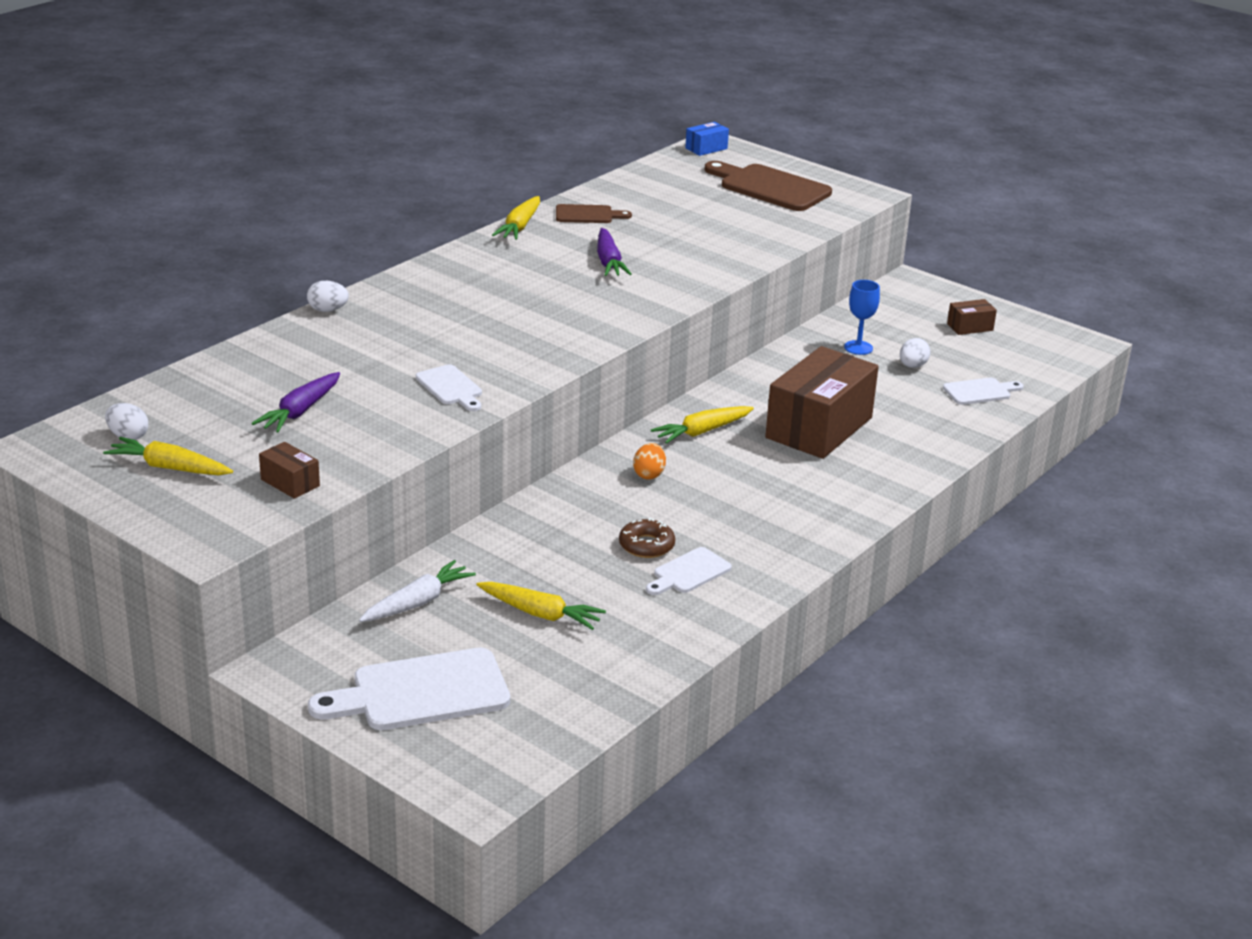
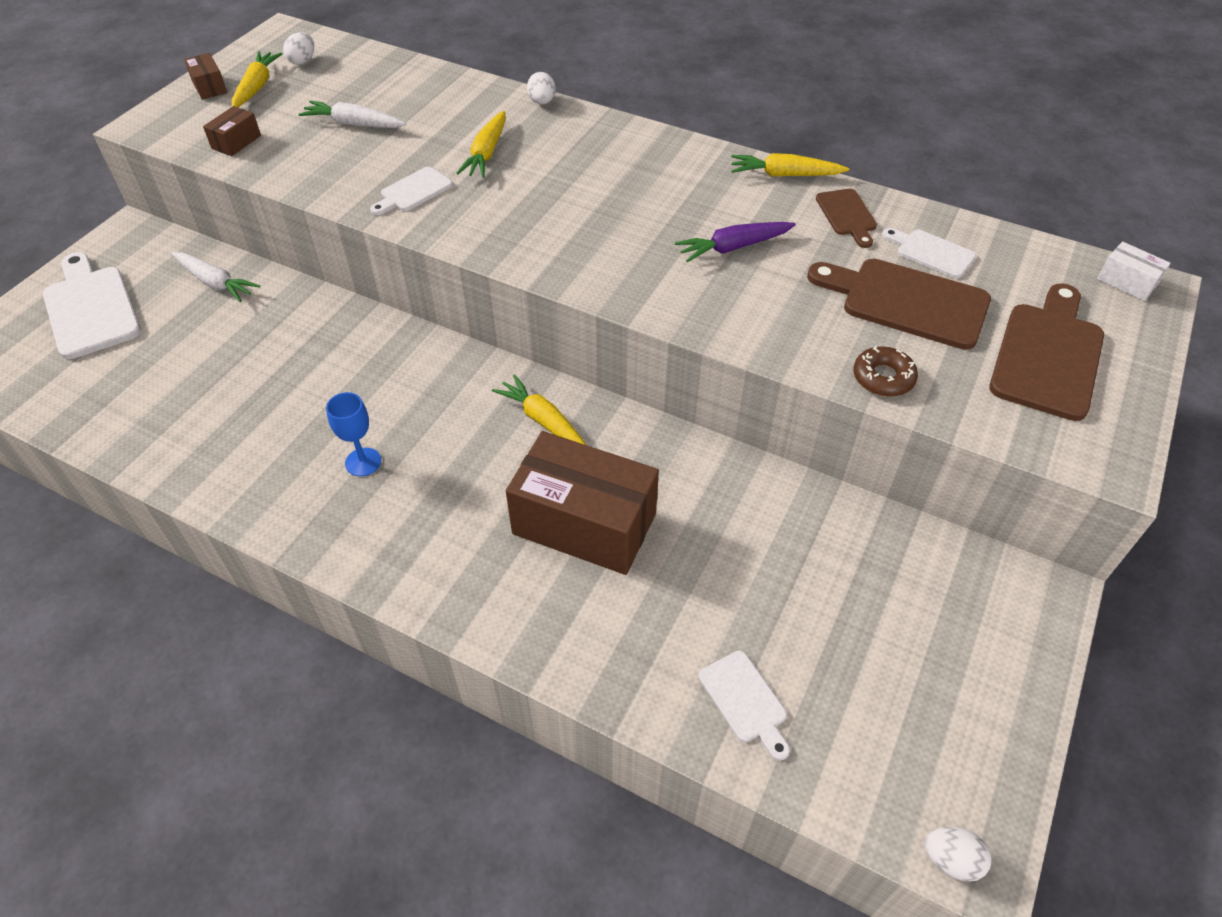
camera: 80 degrees right, 20 degrees up
(300, 411) = (353, 124): purple carrot -> white carrot
(541, 614) = (197, 355): yellow carrot -> yellow carrot (486, 153)
(646, 545) = (313, 408): brown donut -> brown donut (883, 378)
(649, 474) = (445, 391): orange egg -> none
(689, 572) = (266, 445): white cutting board -> white cutting board (931, 252)
(700, 216) = (907, 302): none -> brown cutting board
(706, 148) = (1126, 282): blue box -> white box
(858, 348) = (808, 546): blue goblet -> blue goblet (363, 462)
(912, 366) = (785, 612): white egg -> white egg (951, 860)
(970, 327) = (942, 679): brown box -> brown box (209, 87)

